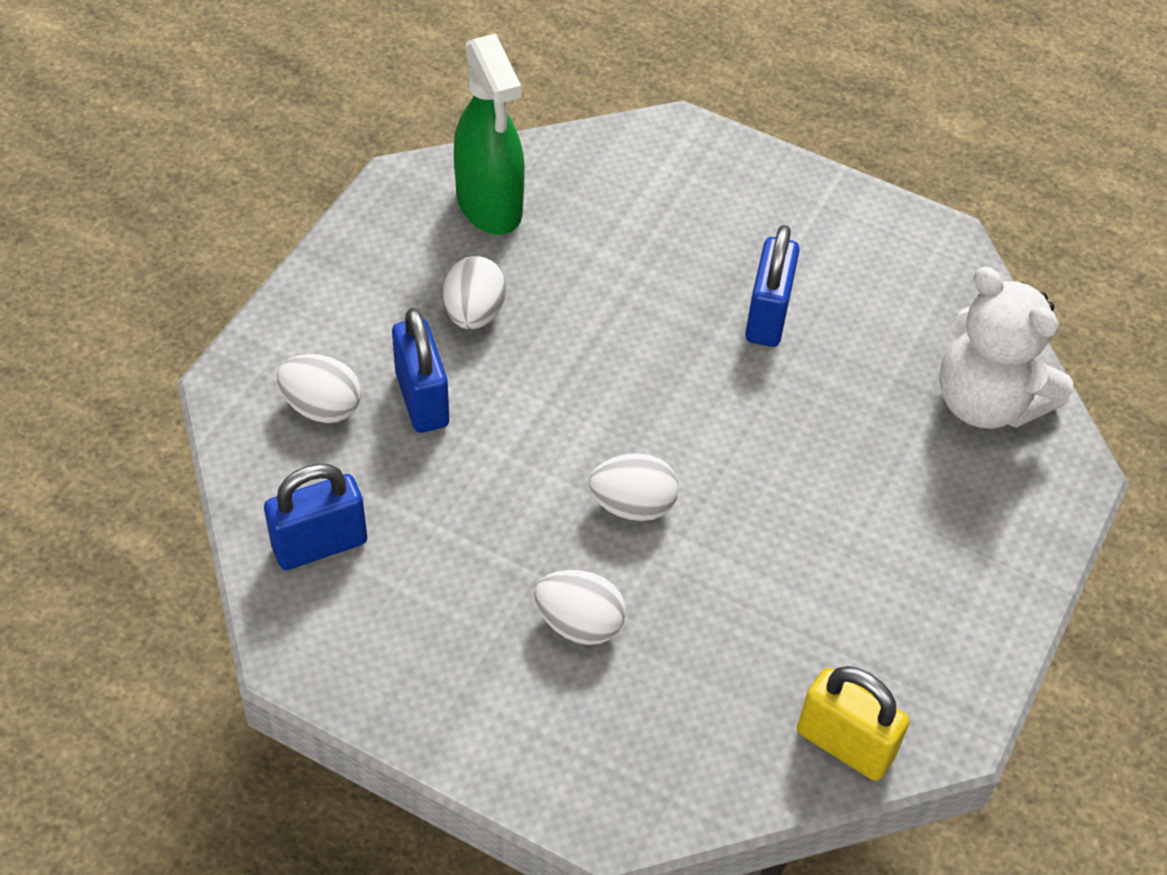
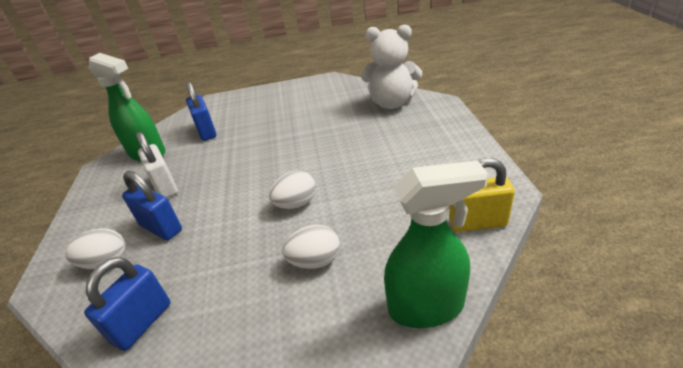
camera: 30 degrees left, 15 degrees down
(474, 313) = (165, 186): white egg -> white padlock
(653, 795) = (426, 306): none -> green spray bottle
(767, 316) = (291, 124): blue padlock -> blue padlock (206, 131)

